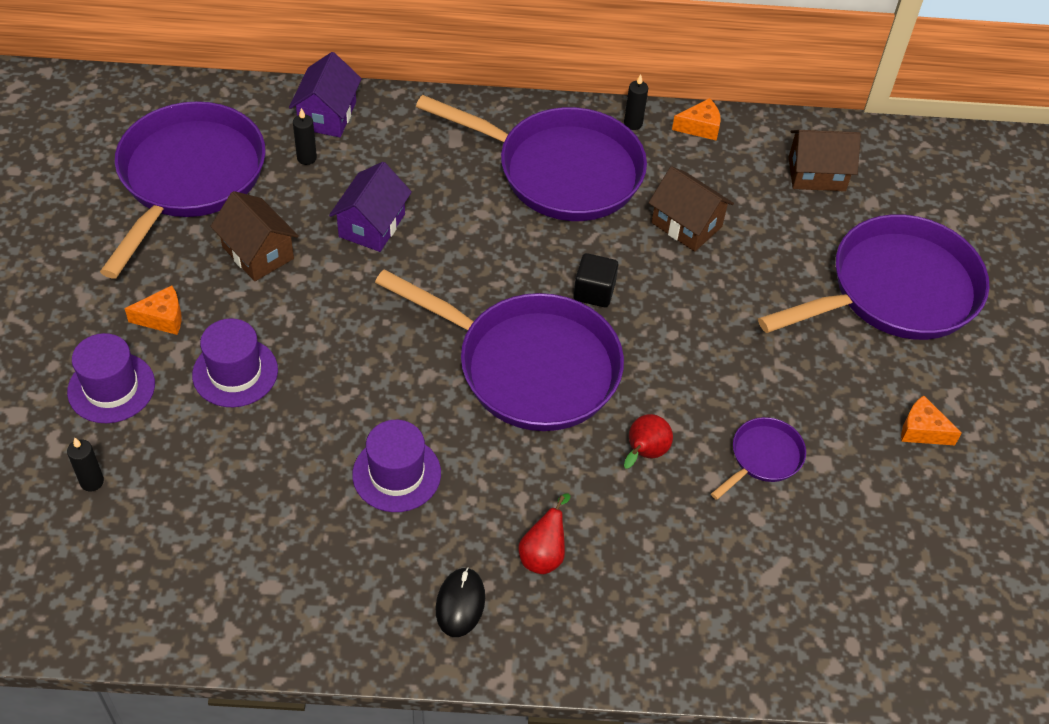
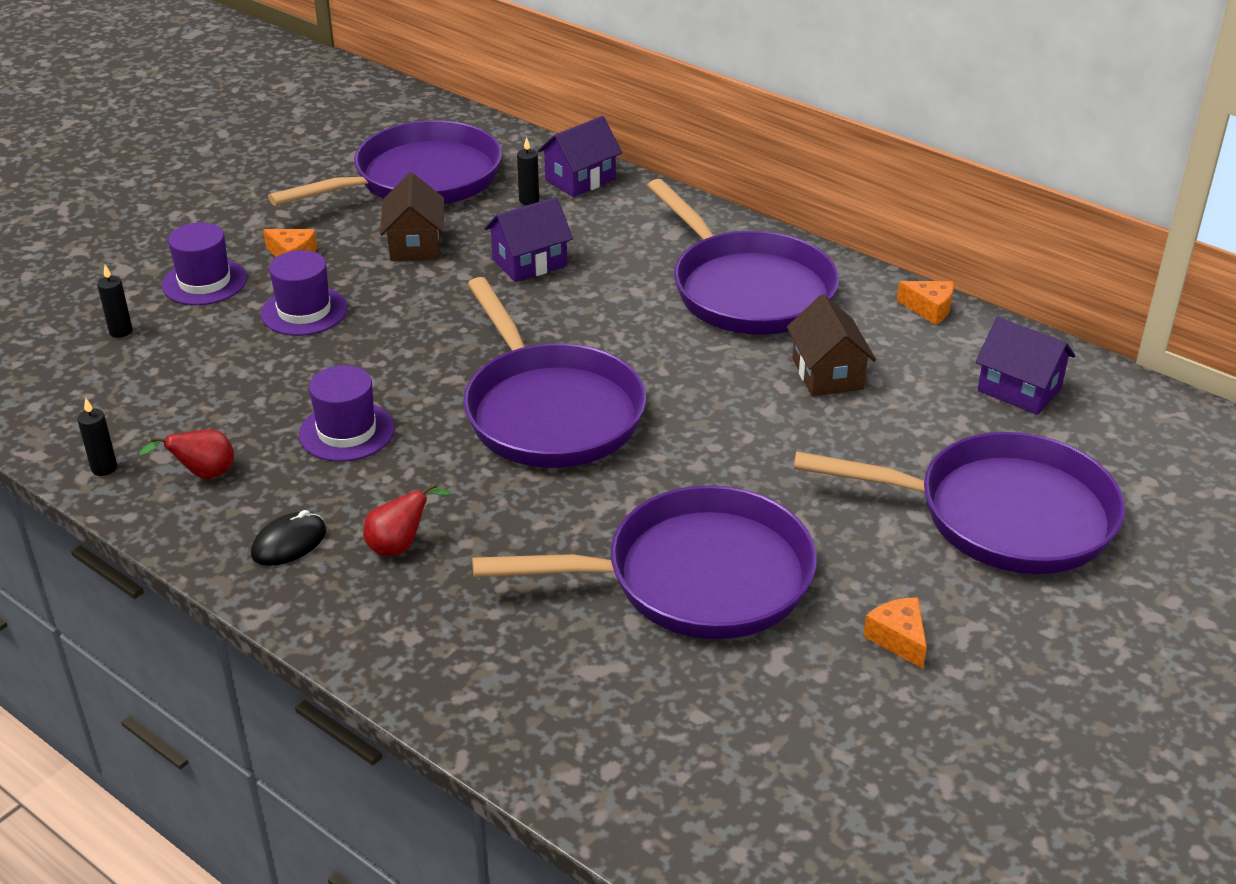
camera: 40 degrees right, 15 degrees down
(594, 292) = (674, 385): black cube -> none
(633, 123) = (861, 282): black candle -> black candle (104, 468)
(644, 453) = (580, 519): red pear -> red pear (203, 474)
(763, 458) = (695, 578): purple pan -> purple pan, size x2.27
(816, 174) = (1019, 389): brown house -> purple house

